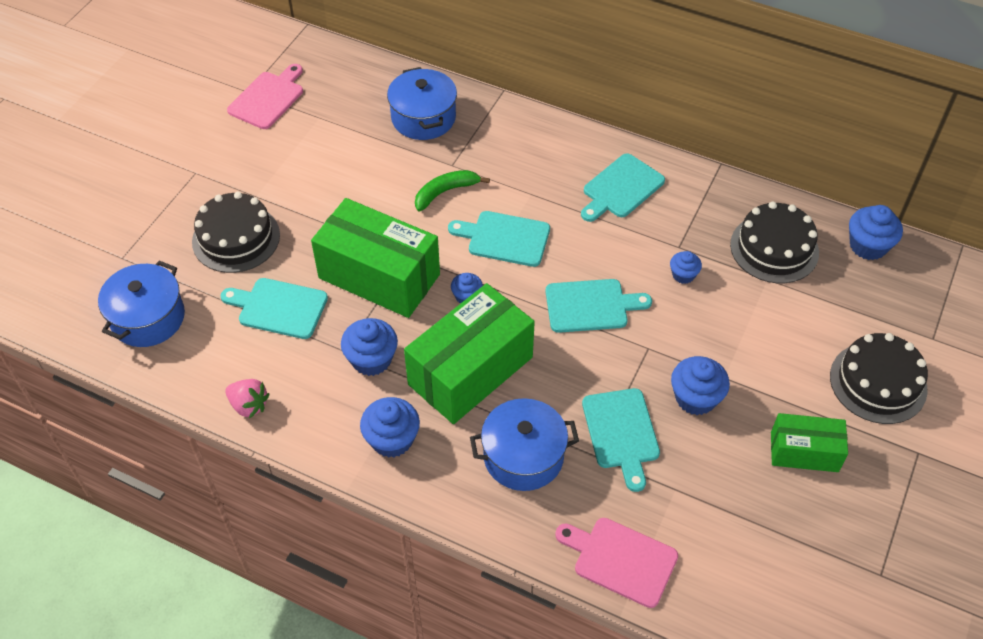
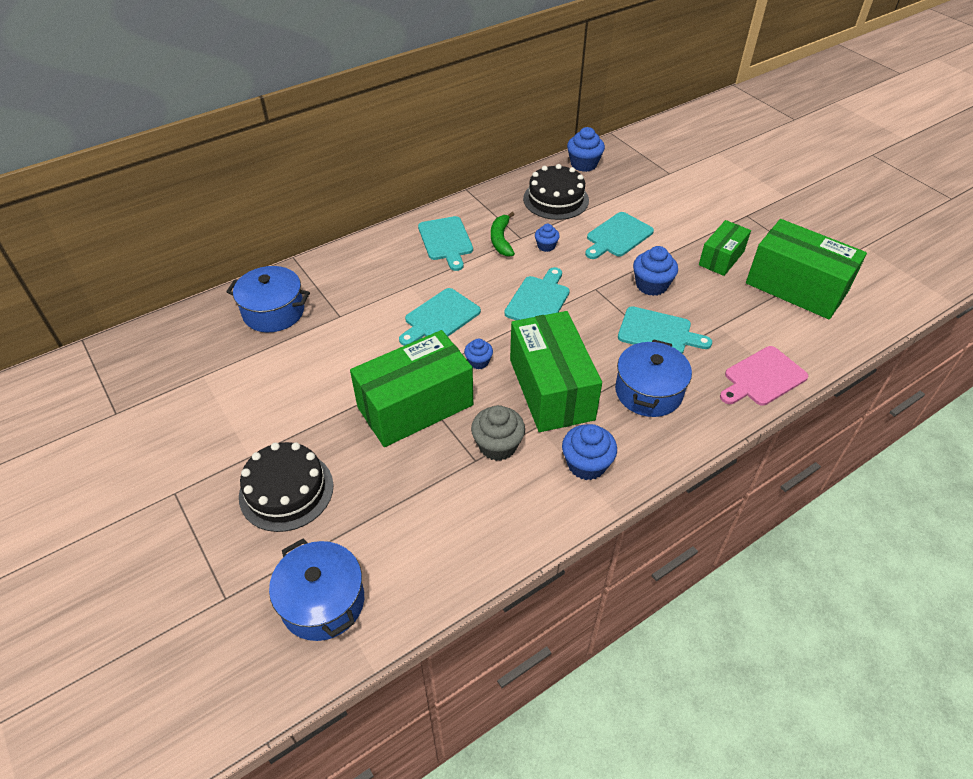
camera: 60 degrees left, 5 degrees down
(249, 405) = (487, 554): pink strawberry -> none
(268, 98) = (140, 402): pink cutting board -> none
(279, 308) = (394, 489): turquoise cutting board -> turquoise cutting board (617, 236)
(371, 359) = (497, 445): blue cupcake -> grey cupcake
(445, 192) = (364, 331): green banana -> green banana (501, 240)
(813, 551) = (796, 287): none -> green box
(878, 382) = (688, 207): black cake -> none

